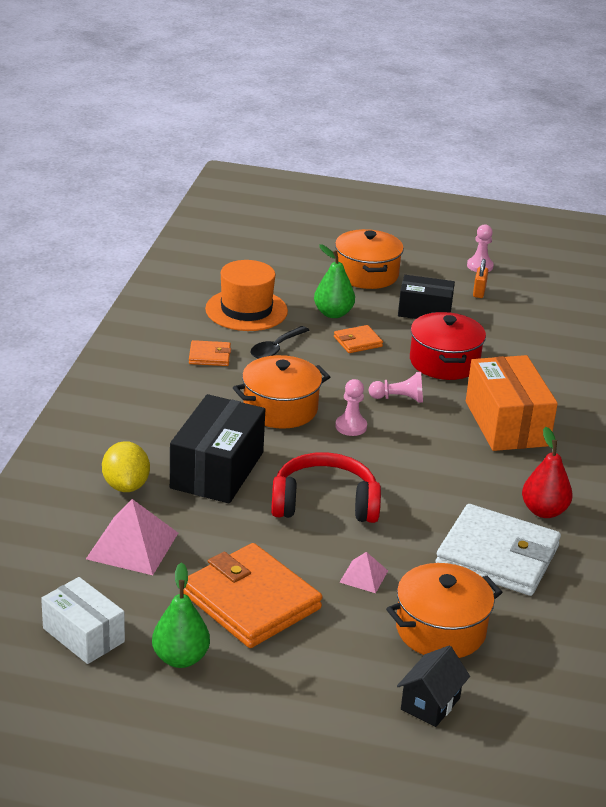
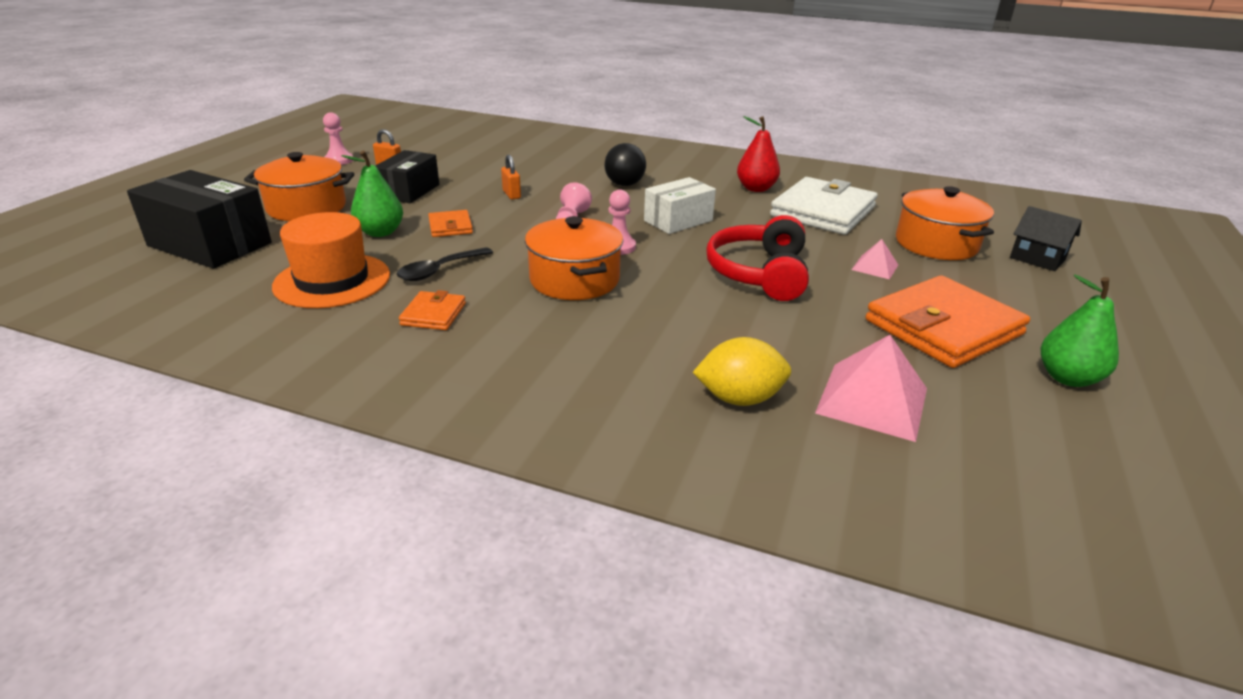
camera: 80 degrees left, 0 degrees up
(83, 635) = (1076, 449): white box -> white box (678, 220)
(217, 470) = (700, 329): black box -> black box (210, 244)
(276, 348) = (439, 270): black spoon -> black spoon turned 90 degrees clockwise
(444, 362) = (511, 194): red pot -> orange padlock
(506, 423) = (624, 184): orange box -> black ball

